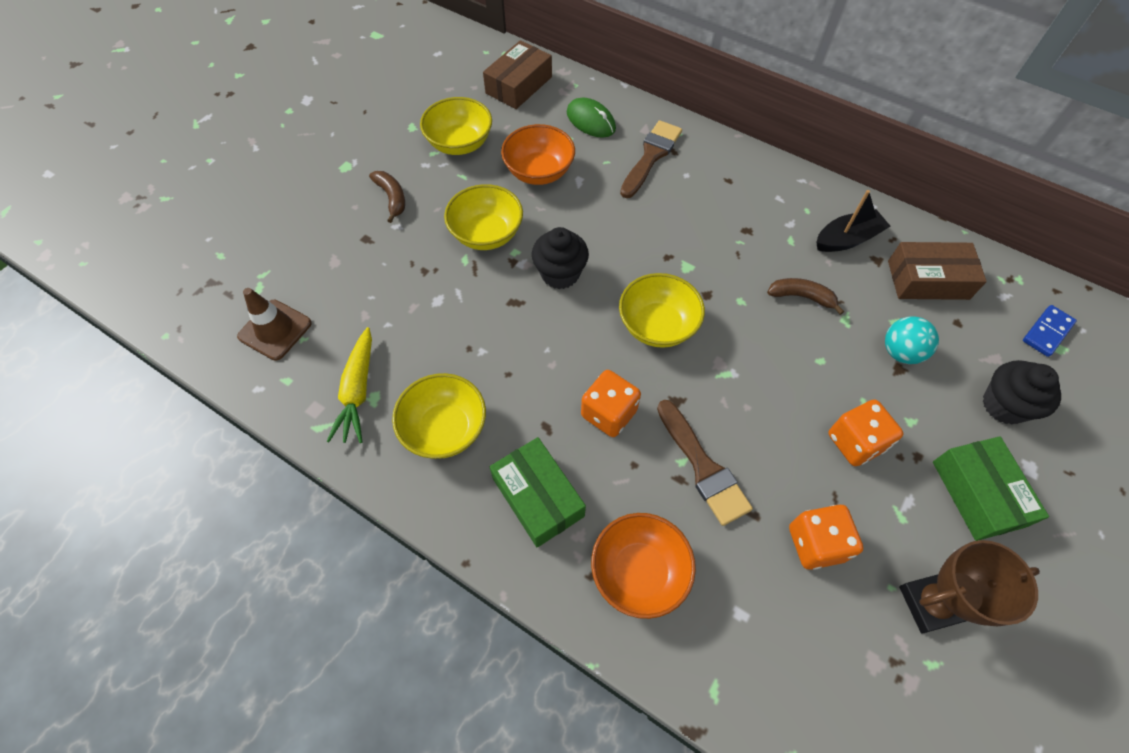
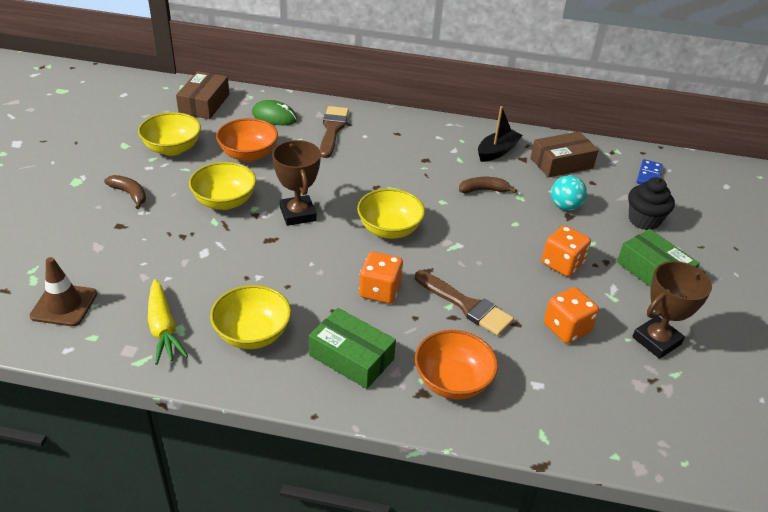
camera: 25 degrees left, 20 degrees down
(560, 274) = (298, 214): black cupcake -> brown trophy

